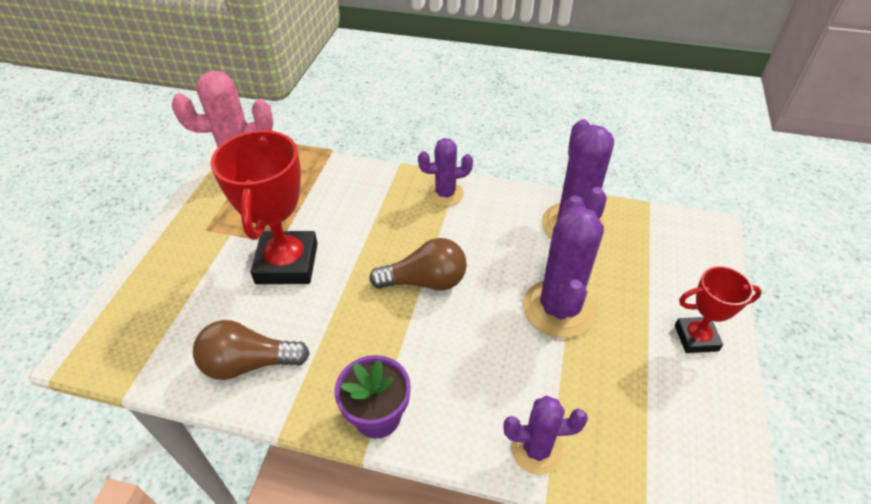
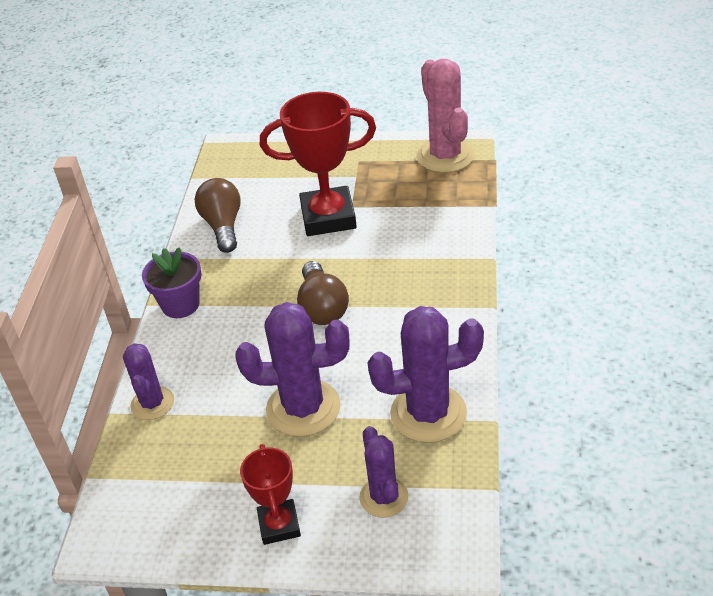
camera: 85 degrees right, 5 degrees down
(445, 194) = (450, 301): purple cactus -> purple cactus (384, 497)

